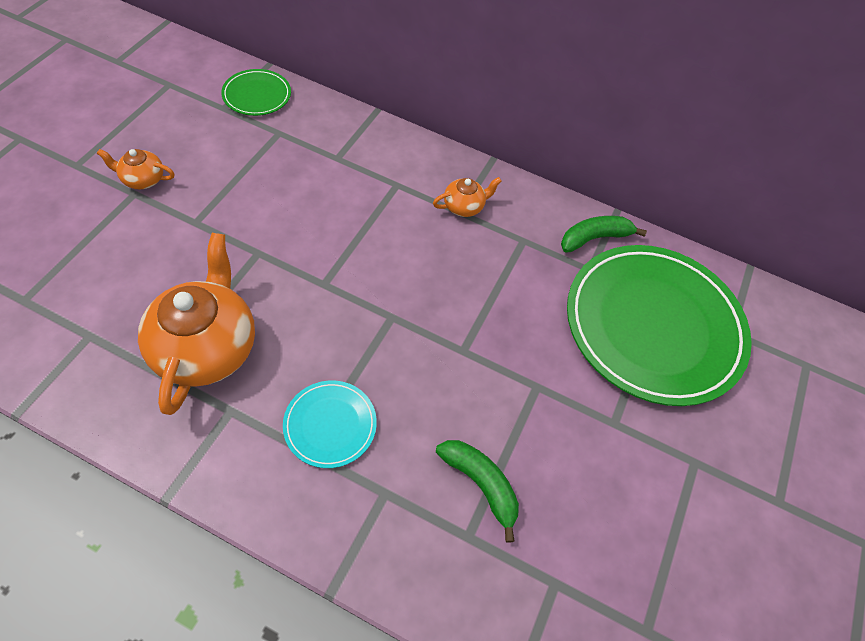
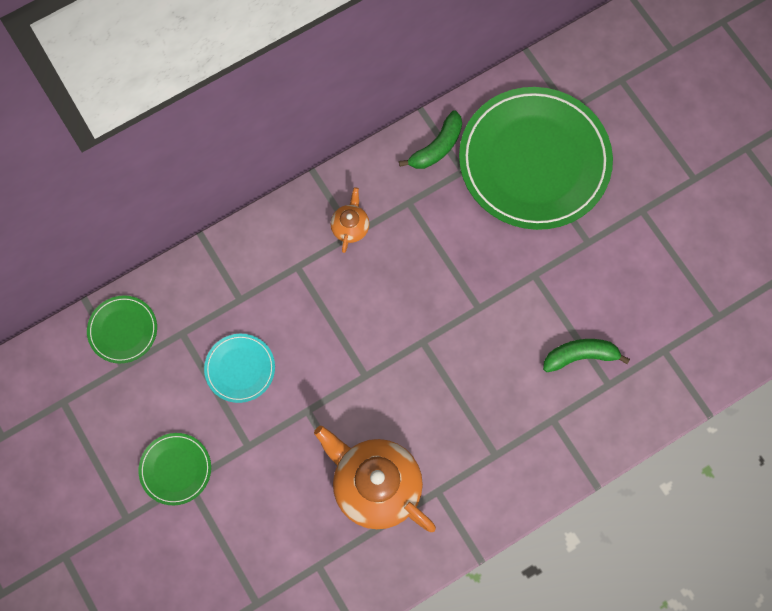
camera: 50 degrees left, 15 degrees up
(143, 179) = (175, 469): orange teapot -> green plate
(330, 425) = (485, 430): turquoise plate -> turquoise plate (240, 369)
(594, 238) = (437, 147): green banana -> green banana turned 150 degrees counterclockwise

